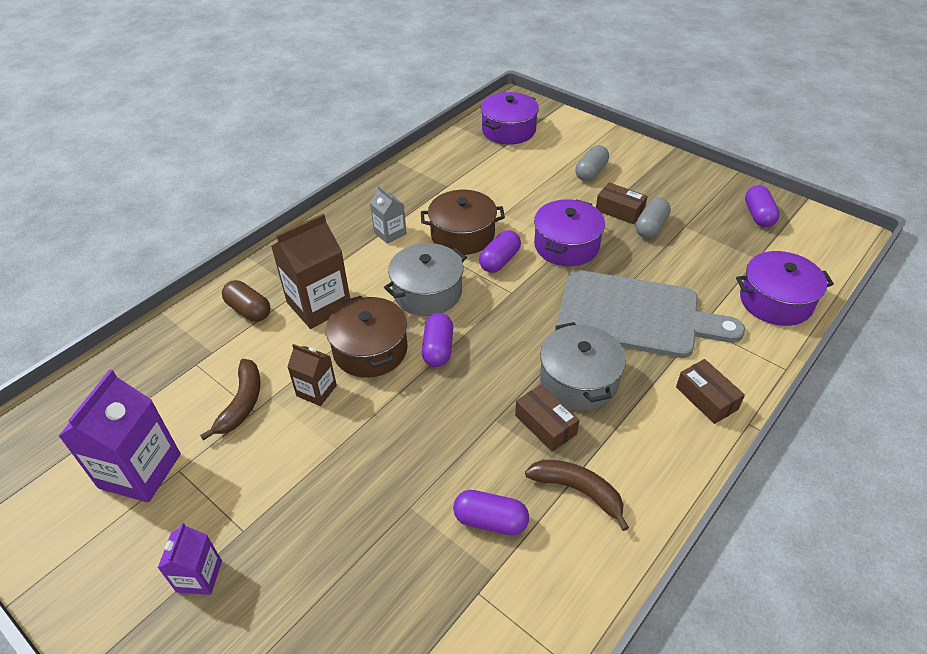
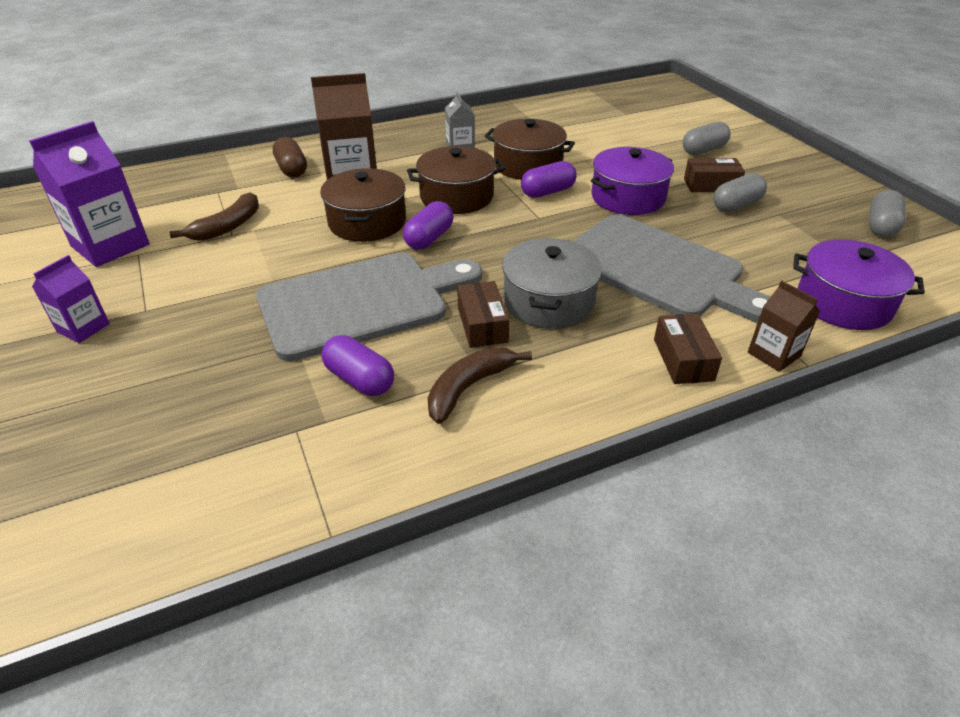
camera: 25 degrees right, 5 degrees down
(316, 390) = (295, 236): brown carton -> brown carton (774, 354)
(427, 292) = (456, 197): grey pot -> brown pot
(432, 442) = (361, 303): none -> grey cutting board
(508, 130) = (641, 104): purple pot -> none
(578, 491) = (469, 387): brown banana -> brown banana turned 105 degrees counterclockwise
(619, 210) = (711, 185): brown box -> brown box turned 60 degrees counterclockwise
(758, 215) = (881, 226): purple capsule -> grey capsule

